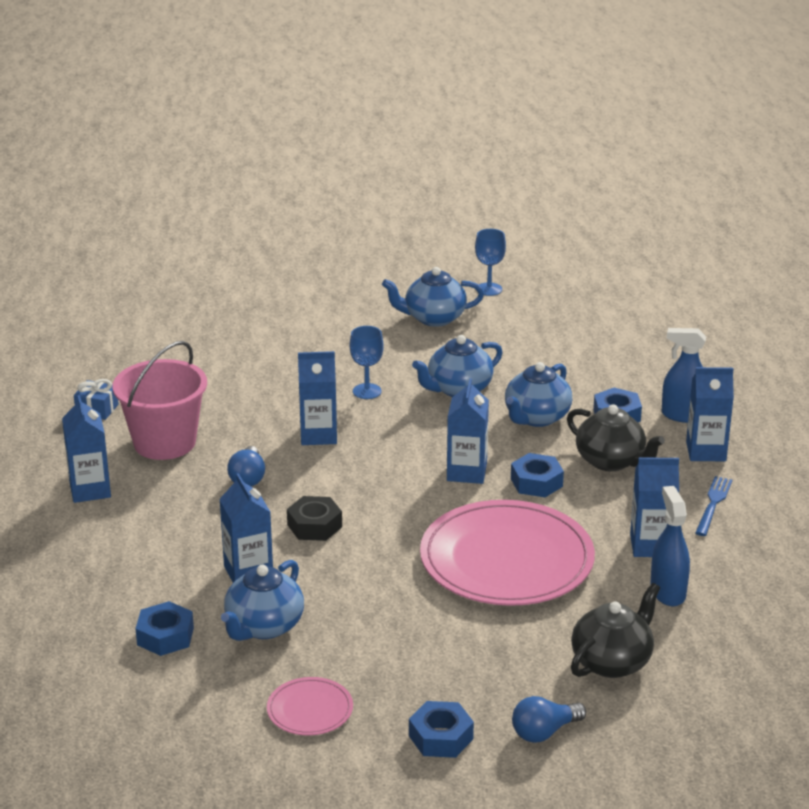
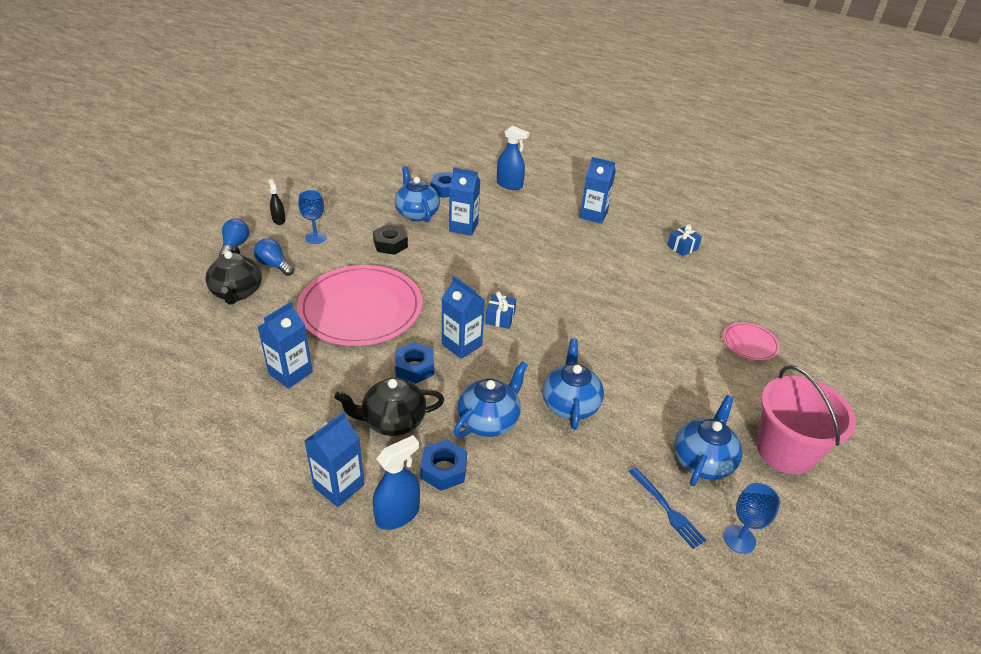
camera: 125 degrees right, 10 degrees up
(164, 442) = (620, 254): pink bucket -> pink bucket (785, 451)
(248, 478) = (551, 264): blue light bulb -> blue light bulb (274, 265)
(310, 709) = (346, 200): pink plate -> pink plate (750, 343)
(314, 526) = (477, 263): black nut -> black nut (390, 244)
(318, 435) = (572, 309): blue carton -> none
(367, 391) = (609, 357): blue goblet -> blue goblet (315, 237)
(394, 469) = (500, 318): none -> blue gift
(440, 737) = (279, 220): blue nut -> black spray bottle
(536, 417) = (489, 420): blue teapot -> blue teapot turned 60 degrees clockwise
(667, 592) = (247, 349): blue spray bottle -> blue spray bottle (509, 185)
(713, 504) = (283, 437): blue fork -> blue fork (667, 509)

